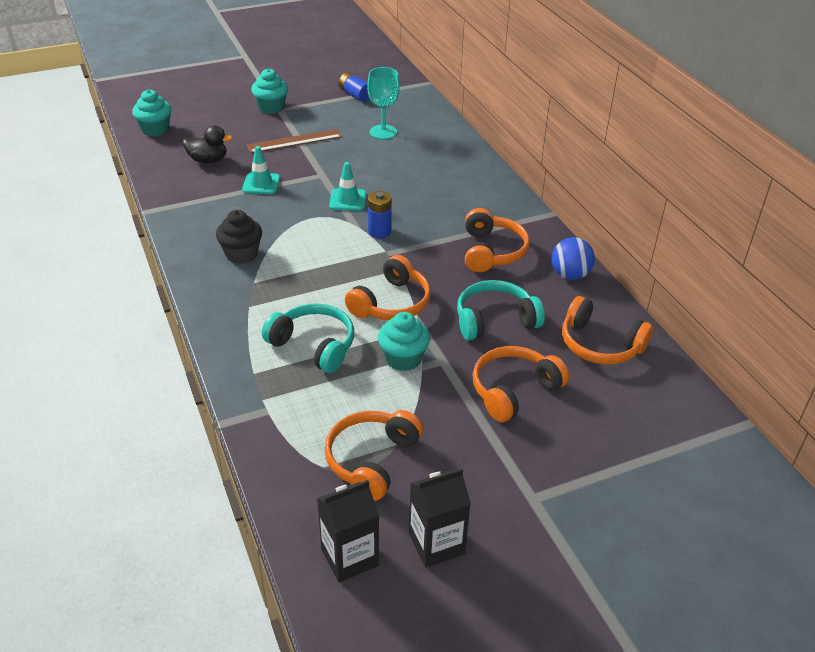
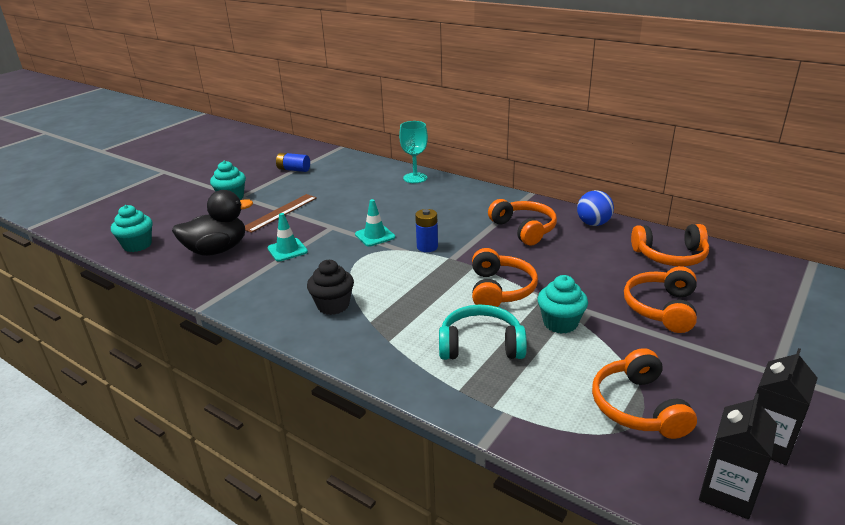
camera: 30 degrees left, 10 degrees down
(208, 160) = (217, 250): black duck -> black duck, size x1.58
(383, 132) = (346, 185): turquoise goblet -> turquoise goblet (415, 178)
(495, 320) = (586, 270): turquoise headphones -> none

